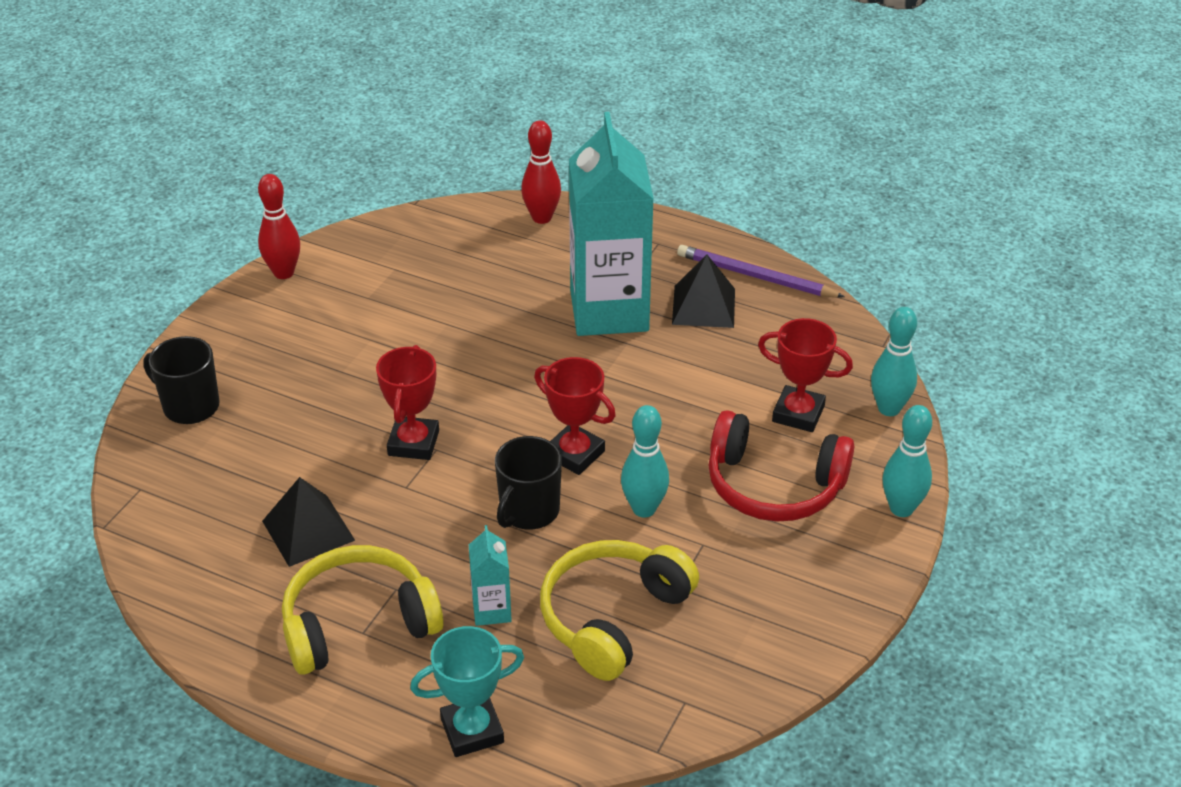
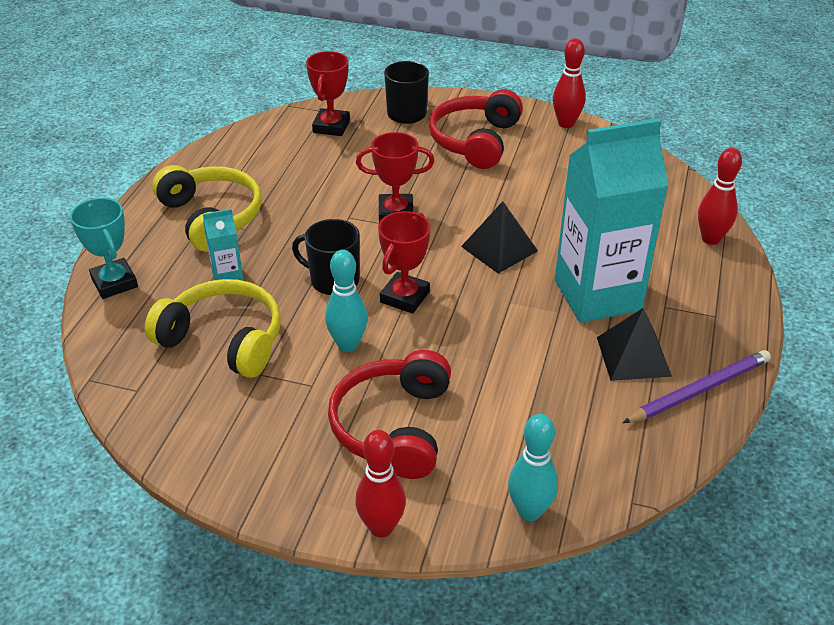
camera: 80 degrees right, 0 degrees up
(286, 353) = (475, 141): none -> red headphones
(308, 530) = (297, 182): black pyramid -> black pyramid (499, 248)
(755, 276) = (699, 390): purple pencil -> purple pencil turned 45 degrees clockwise
(798, 413) = (499, 438): red trophy -> red trophy (331, 126)
(901, 508) = (381, 527): turquoise bowling pin -> red bowling pin

